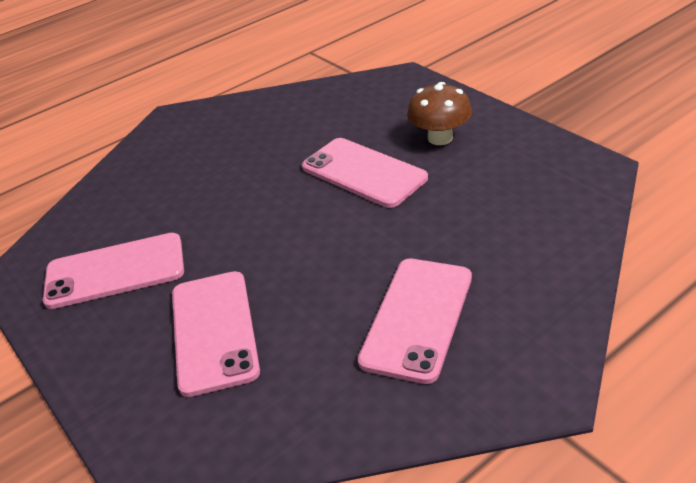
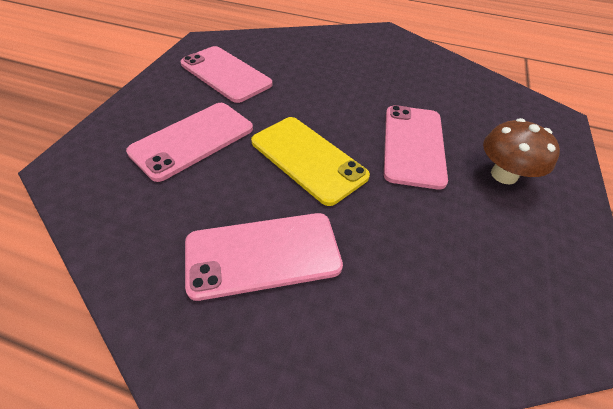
camera: 50 degrees right, 10 degrees up
(322, 248) = (308, 159): none -> yellow phone

